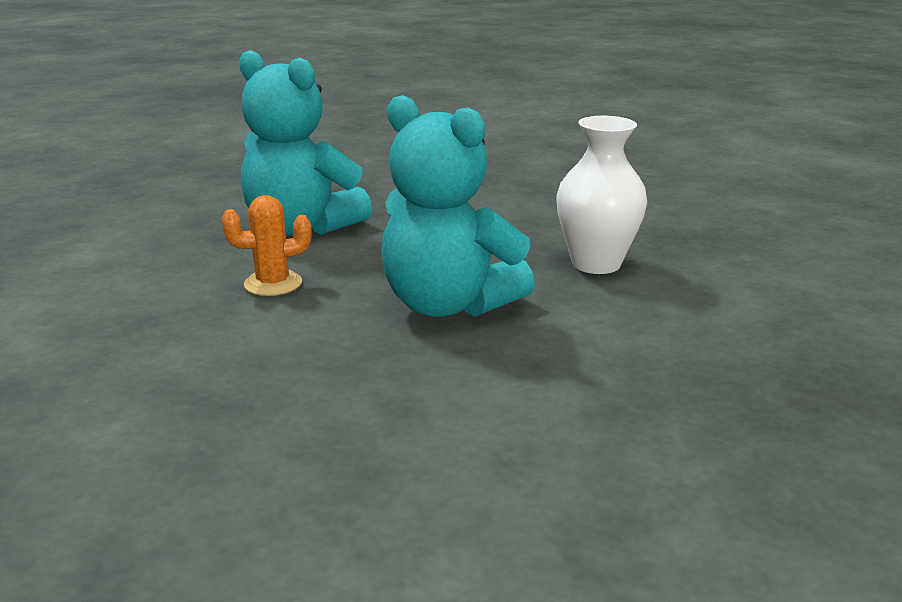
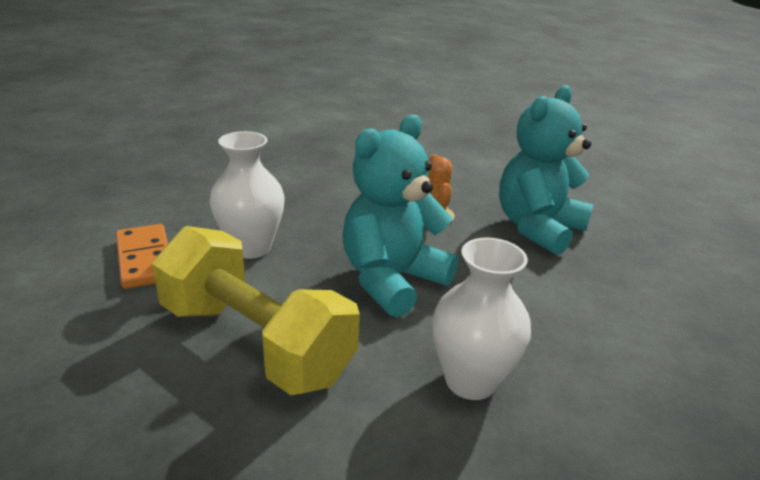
camera: 95 degrees right, 5 degrees up
(400, 417) = (251, 247): none -> white vase
(471, 523) = (145, 259): none -> orange domino
(615, 376) = (256, 342): none -> yellow dumbbell

